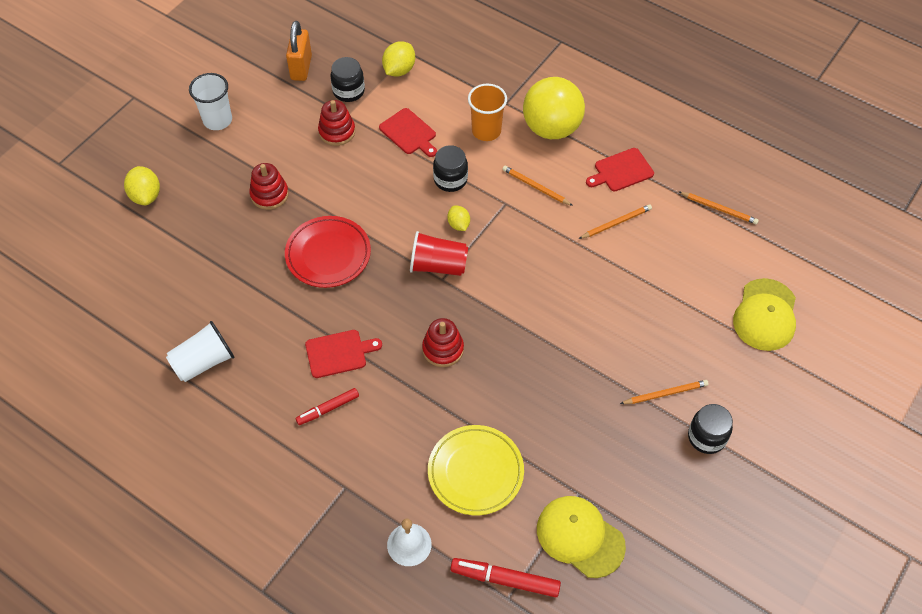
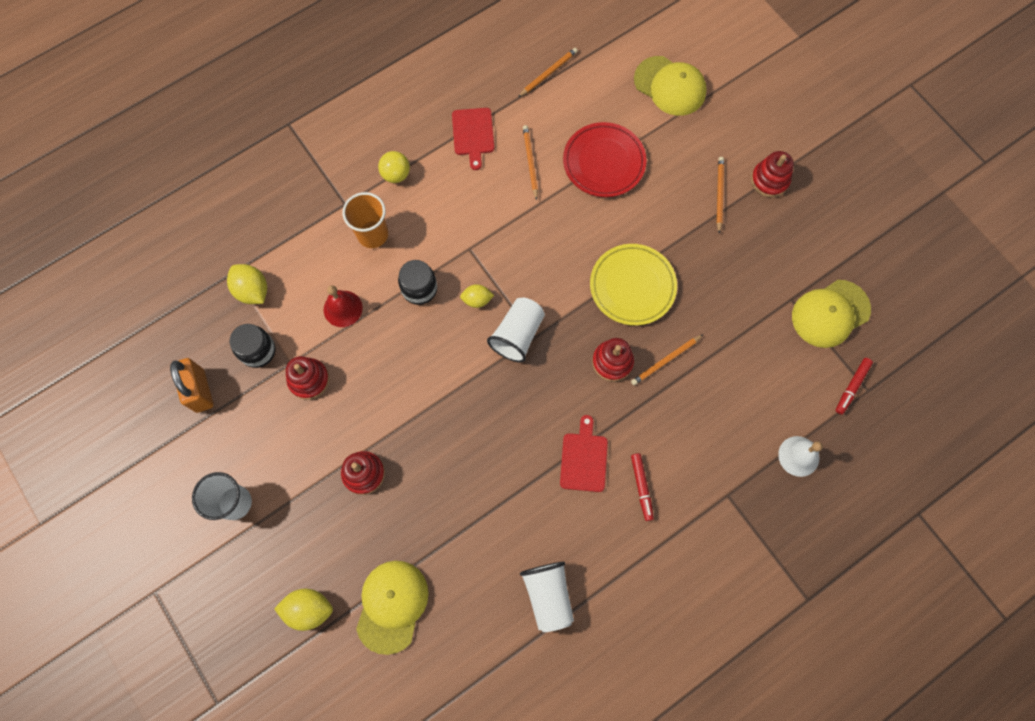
camera: 70 degrees left, 15 degrees up
(163, 250) = (392, 605): none -> yellow cap
(301, 67) = (200, 391): orange padlock -> orange padlock turned 45 degrees clockwise
(328, 254) = (464, 435): red plate -> red plate (604, 162)
(409, 133) = (343, 308): red cutting board -> red bell
(438, 265) = (517, 335): red cup -> white cup
(475, 472) = (746, 376): yellow plate -> yellow plate (632, 286)
(505, 579) = (851, 387): red marker -> red marker, size x0.66
(535, 187) = (461, 215): orange pencil -> orange pencil (666, 360)
(551, 128) = (396, 174): yellow ball -> yellow ball, size x0.49
(706, 437) = (769, 180): black jar -> red stacking toy

